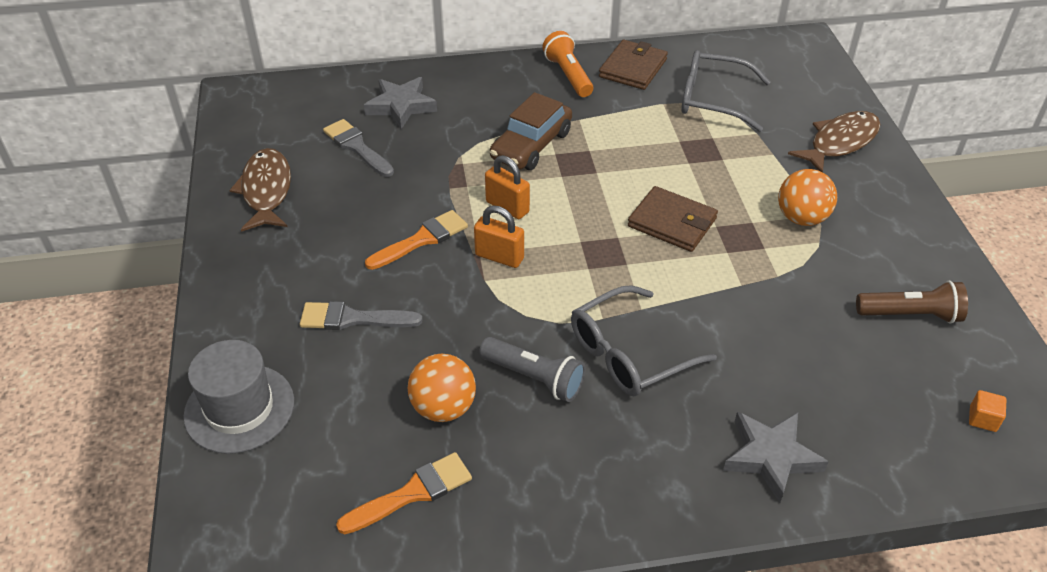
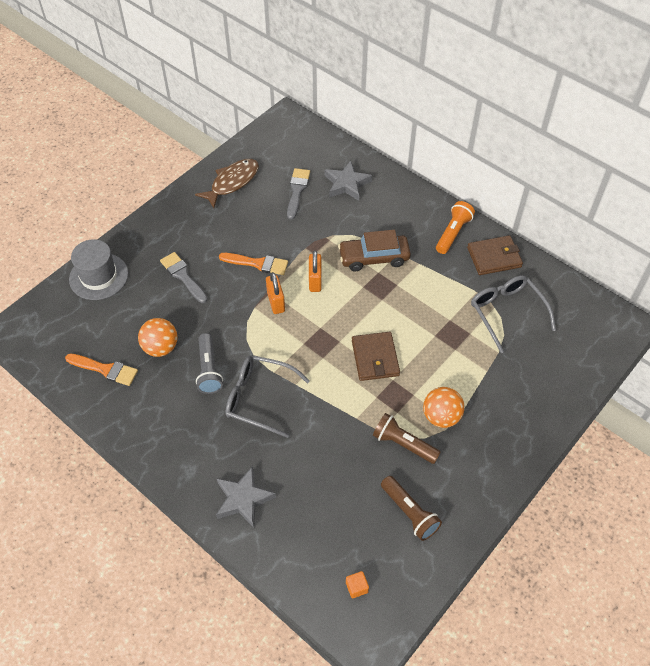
camera: 50 degrees right, 10 degrees up
(812, 267) = (403, 444): none -> brown flashlight
(840, 142) = (535, 399): brown fish -> none

